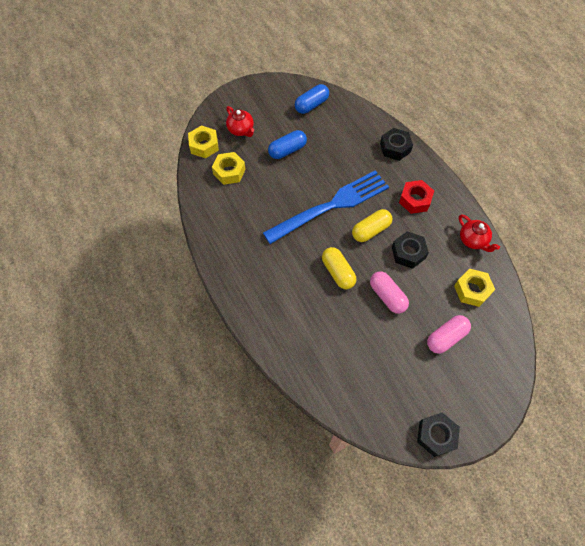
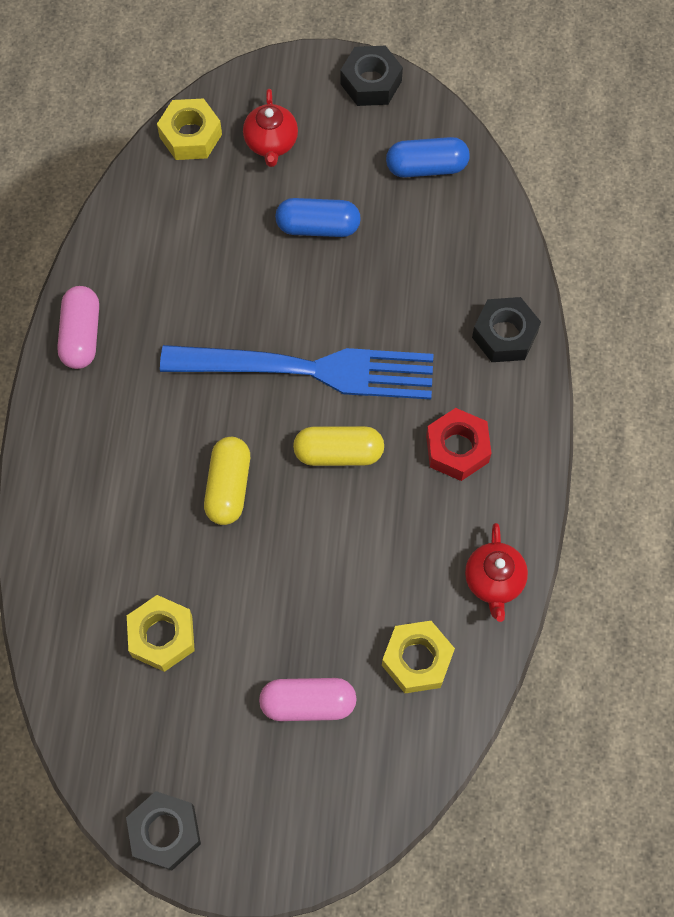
camera: 35 degrees right, 5 degrees up
(229, 172) = (194, 207): yellow nut -> yellow nut (162, 636)
(387, 296) = (273, 576): pink capsule -> pink capsule (81, 335)
(408, 253) = (367, 530): black nut -> black nut (371, 82)

